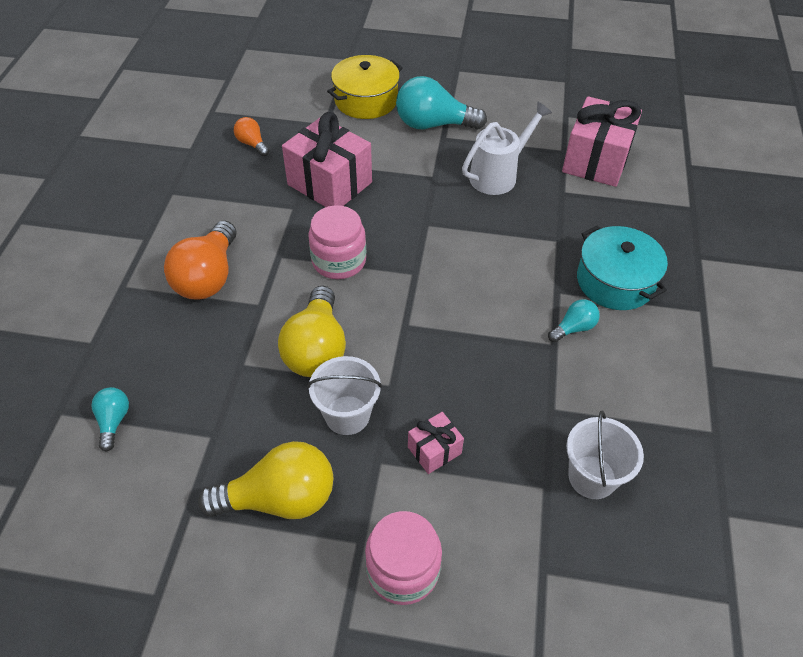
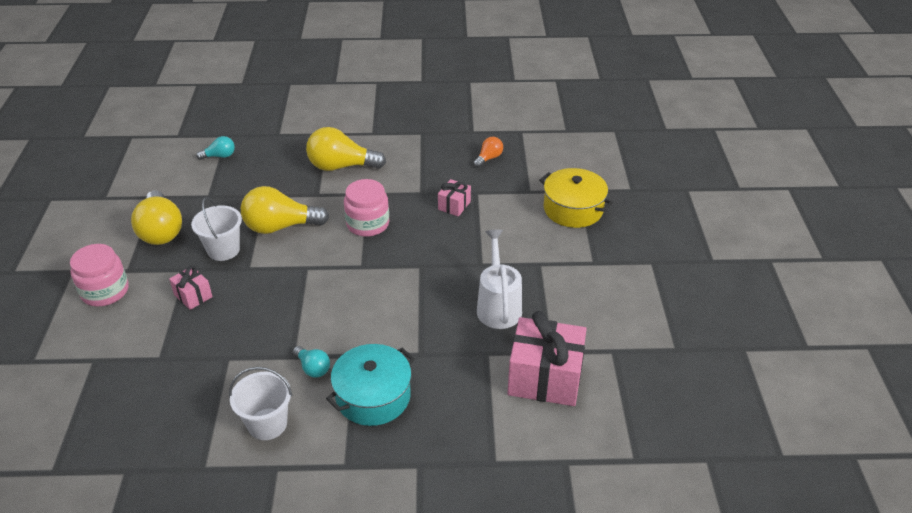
camera: 80 degrees right, 10 degrees down
(208, 277) = (341, 166): orange light bulb -> yellow light bulb
(329, 183) = (454, 205): pink gift -> pink gift, size x0.49
(433, 124) = (555, 255): turquoise light bulb -> none
(498, 175) = (498, 305): white watering can -> white watering can turned 135 degrees counterclockwise
(592, 477) = (165, 384): white bucket -> white bucket (267, 424)

